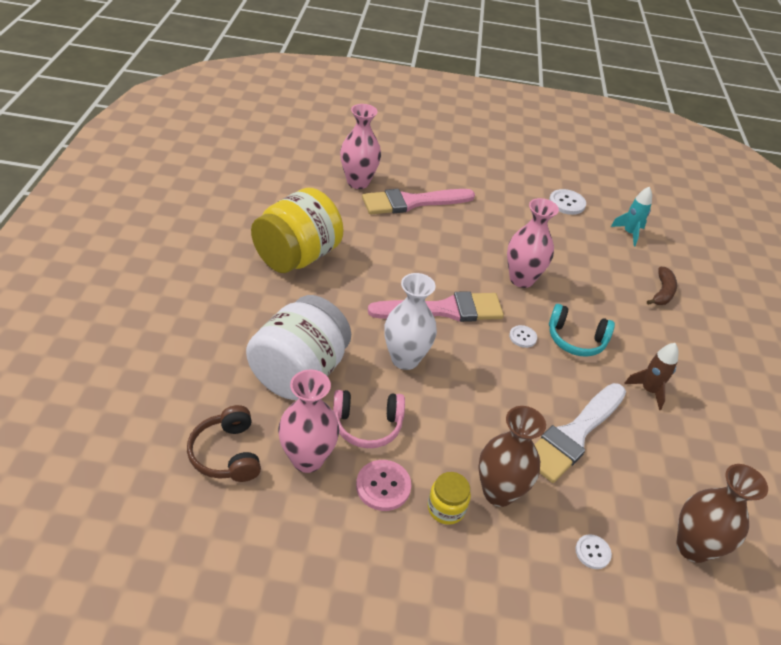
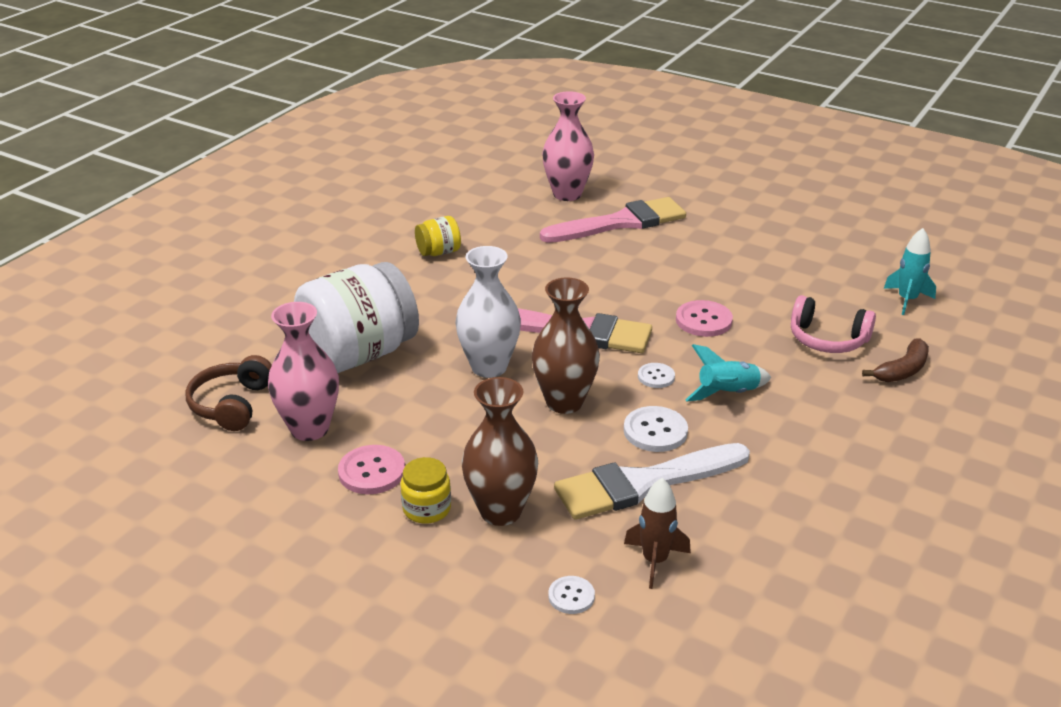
camera: 30 degrees right, 10 degrees down
(297, 257) = (438, 252): yellow jar -> yellow jar, size x0.45
(367, 425) = (397, 415): pink headphones -> pink headphones (827, 339)
(412, 202) = (620, 223): pink brush -> pink brush turned 150 degrees clockwise
(521, 279) = (703, 320): pink vase -> pink button
(567, 203) = (838, 254): white button -> white button (655, 431)
(576, 339) = (727, 393): turquoise headphones -> turquoise rocket
(648, 390) = (788, 465): brown rocket -> brown rocket (655, 561)
(693, 547) = (712, 630): brown vase -> brown vase (564, 402)

